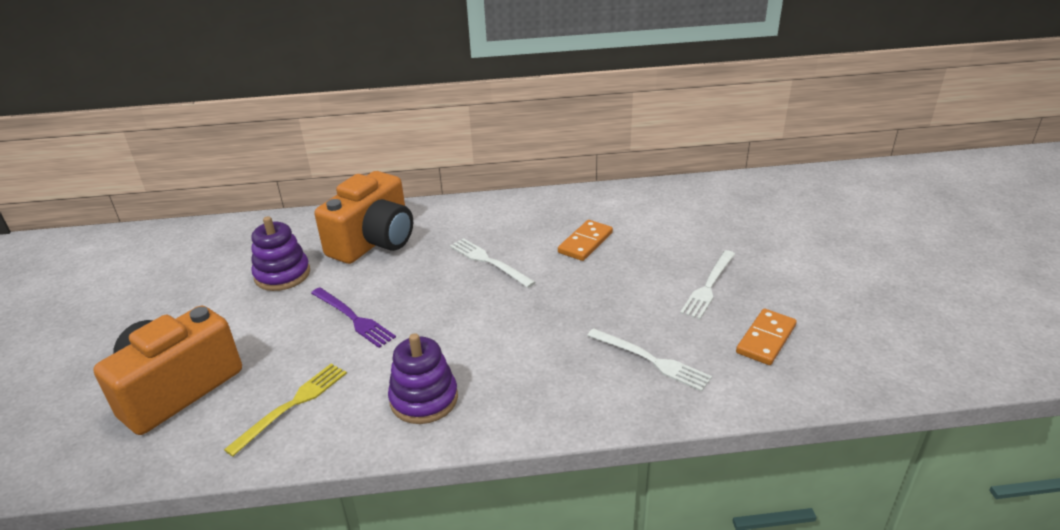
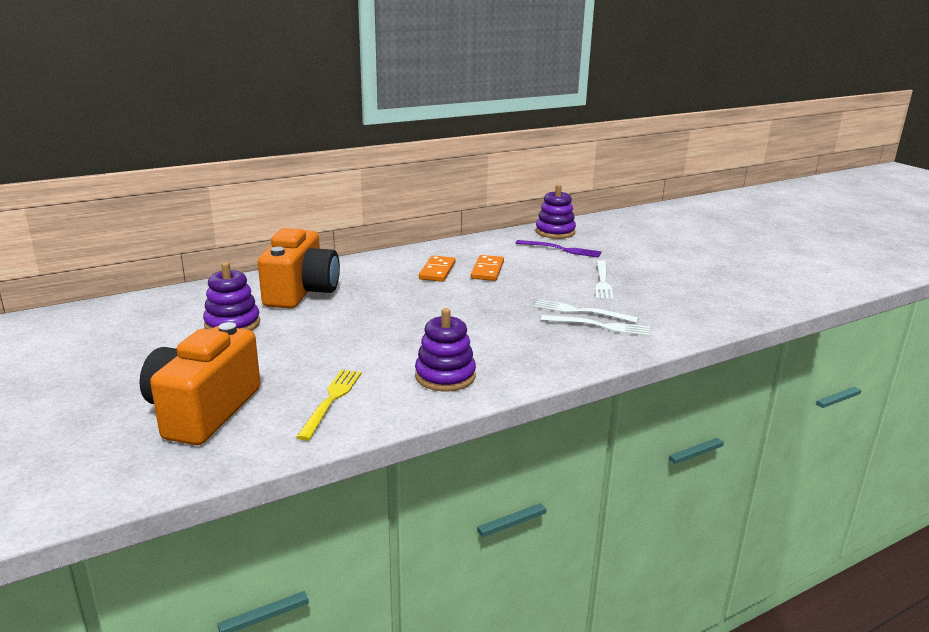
camera: 25 degrees left, 10 degrees down
(353, 318) = (331, 340): purple fork -> purple fork (561, 249)
(489, 262) = (419, 291): white fork -> white fork (581, 312)
(709, 192) = (555, 232): none -> purple stacking toy
(766, 339) = (667, 303): orange domino -> orange domino (437, 271)

